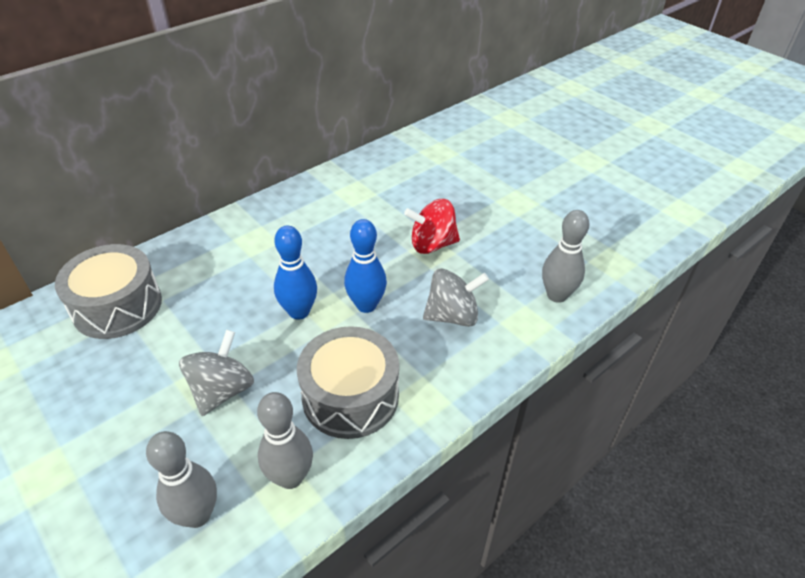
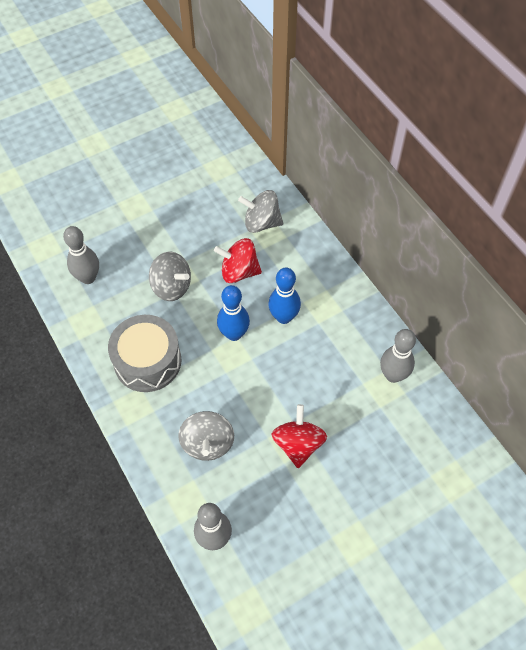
camera: 100 degrees right, 15 degrees up
(117, 306) = (261, 223): grey drum -> grey spinning top
(200, 319) = (239, 272): none -> red spinning top
(290, 477) = (97, 323): grey bowling pin -> grey bowling pin (393, 375)
(366, 305) = (232, 381): blue bowling pin -> blue bowling pin (283, 317)

